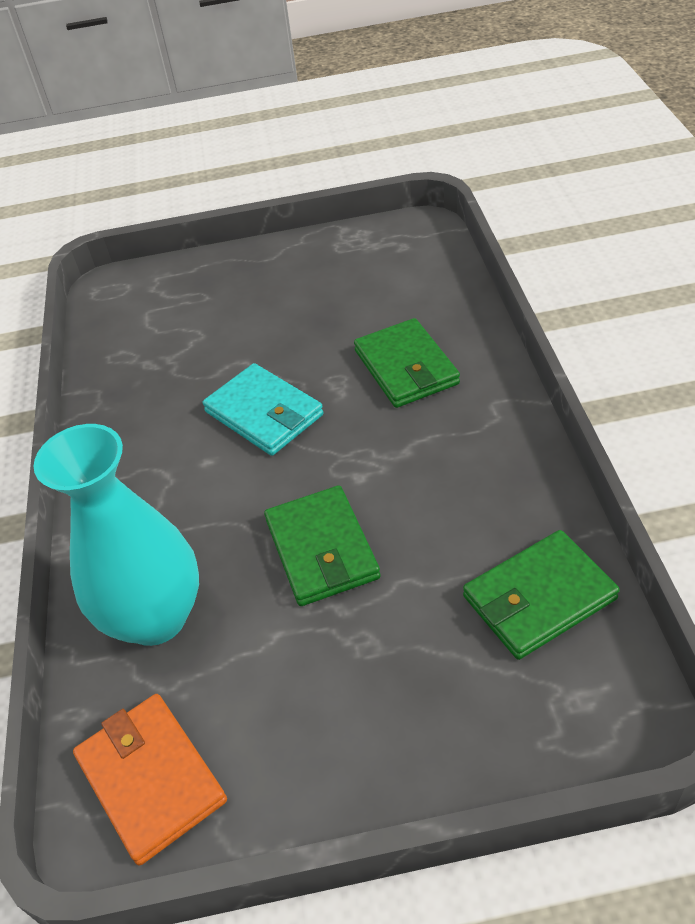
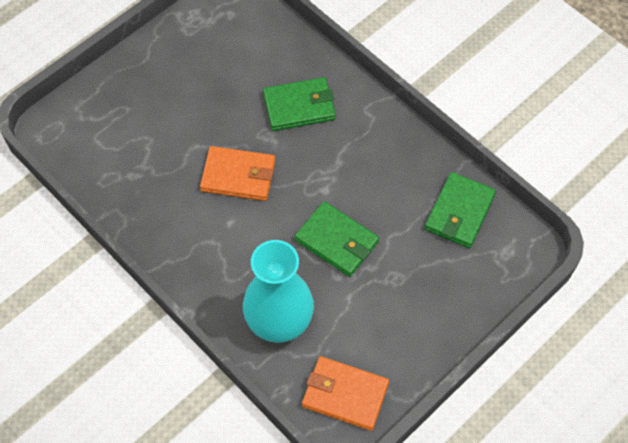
camera: 40 degrees left, 15 degrees up
(264, 413) = (238, 176): turquoise wallet -> orange wallet
(406, 367) = (299, 106): green wallet -> green wallet turned 45 degrees counterclockwise

